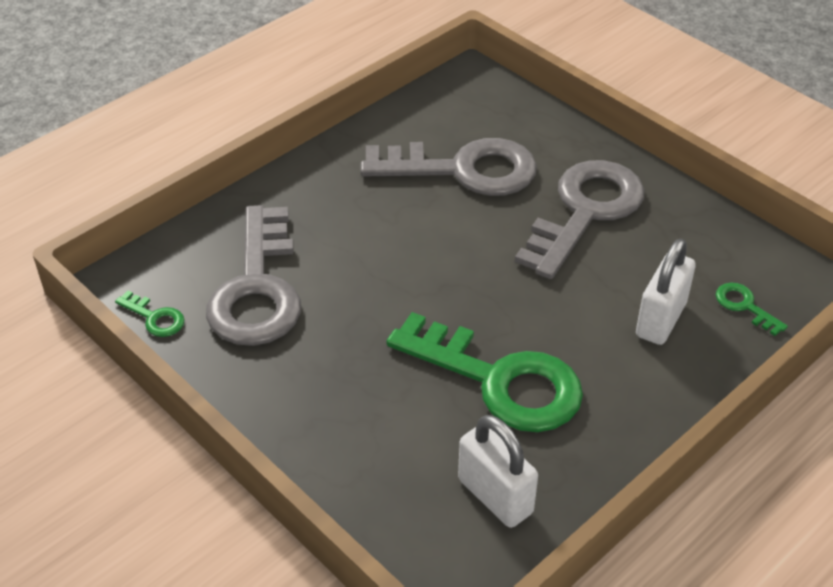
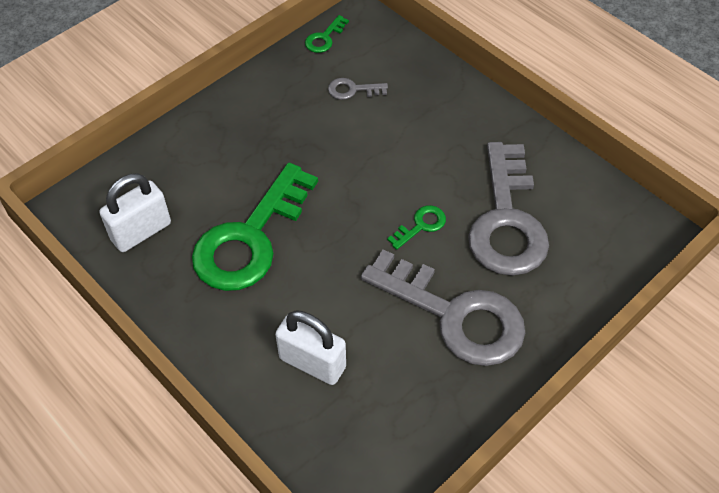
camera: 90 degrees right, 10 degrees up
(257, 289) = (352, 90): grey key -> grey key, size x0.41
(744, 306) = (327, 438): green key -> green key (421, 225)

